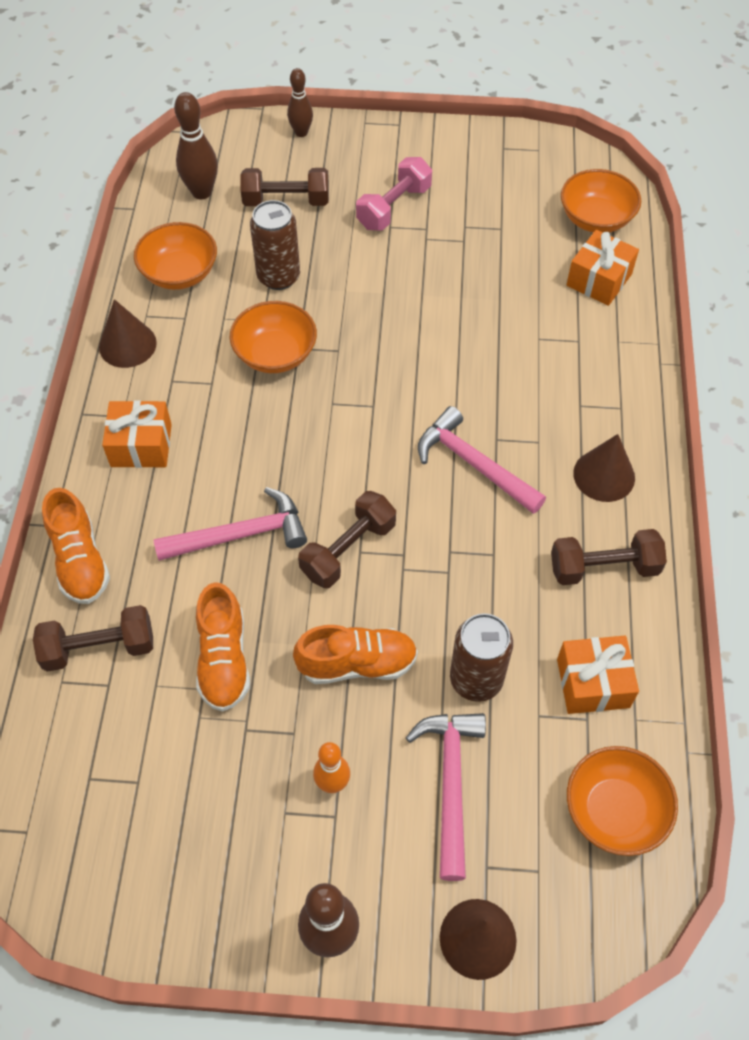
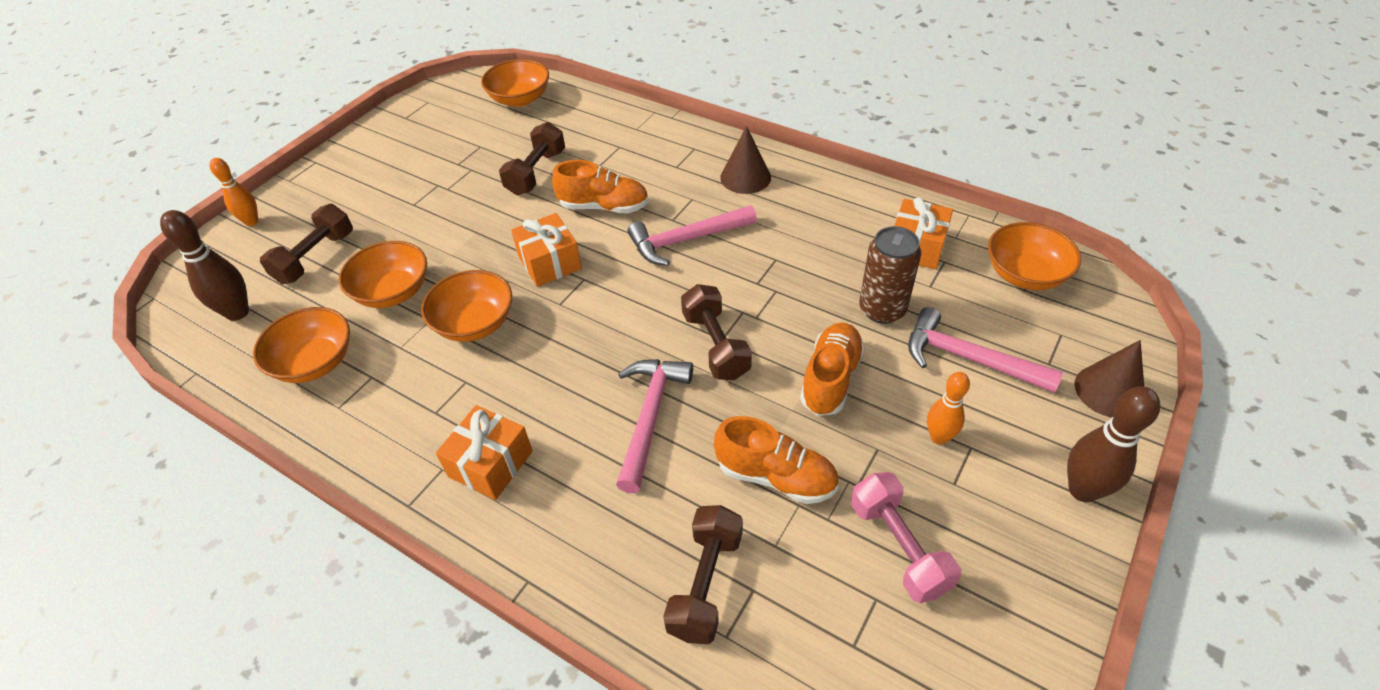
camera: 60 degrees left, 10 degrees down
(80, 560) = (589, 567): orange shoe -> orange shoe (604, 206)
(127, 345) = (359, 434): brown cone -> none
(278, 277) = (393, 292): brown can -> orange bowl
(301, 132) = (251, 221): brown bowling pin -> orange bowling pin
(394, 207) = (396, 195): pink dumbbell -> pink dumbbell (898, 547)
(599, 280) = (575, 117): orange gift -> orange gift (549, 262)
(604, 568) = (823, 206): brown dumbbell -> brown dumbbell (536, 172)

